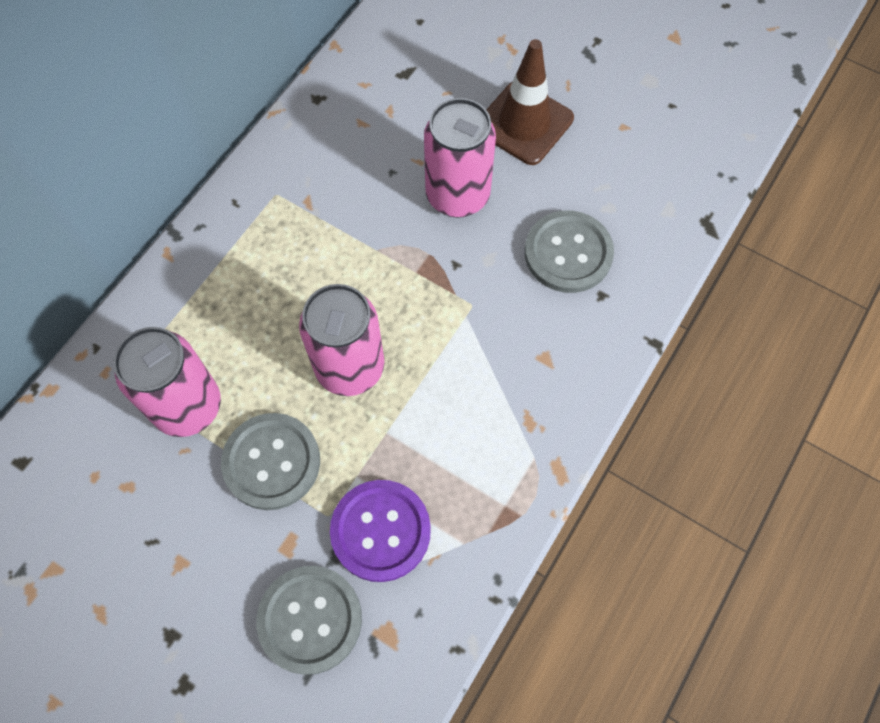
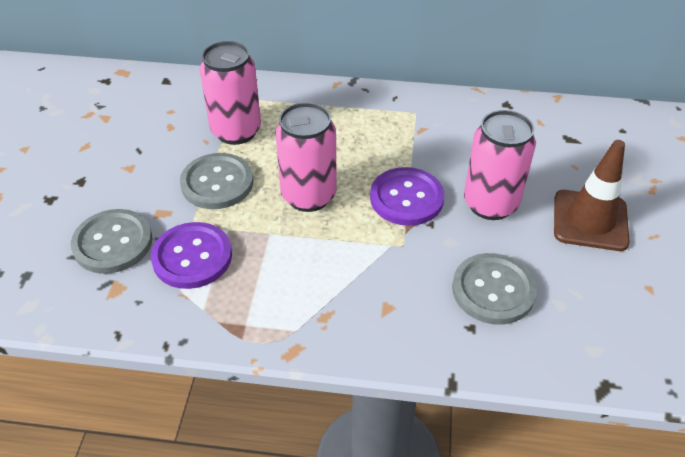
camera: 65 degrees right, 20 degrees down
(407, 269) = (406, 198): none -> purple button

